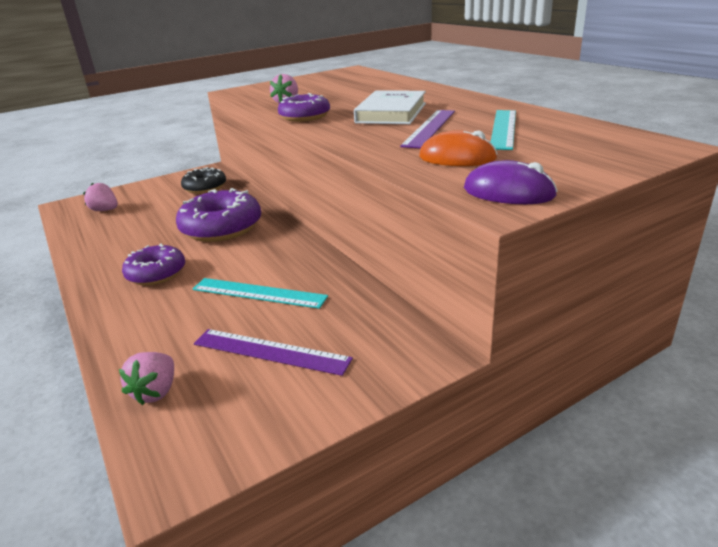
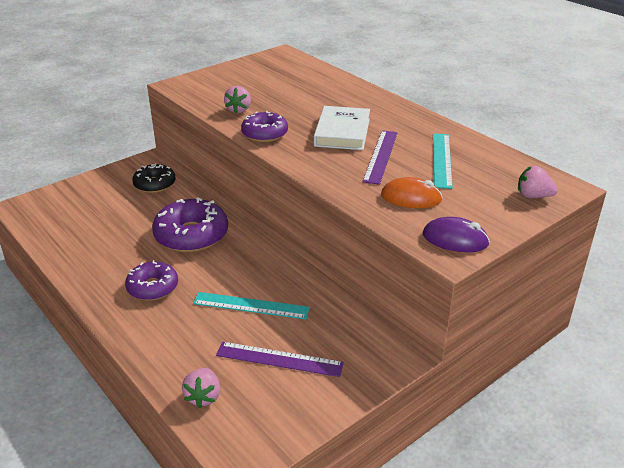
camera: 10 degrees left, 5 degrees up
(105, 210) = (65, 213): pink strawberry -> pink strawberry (533, 196)

